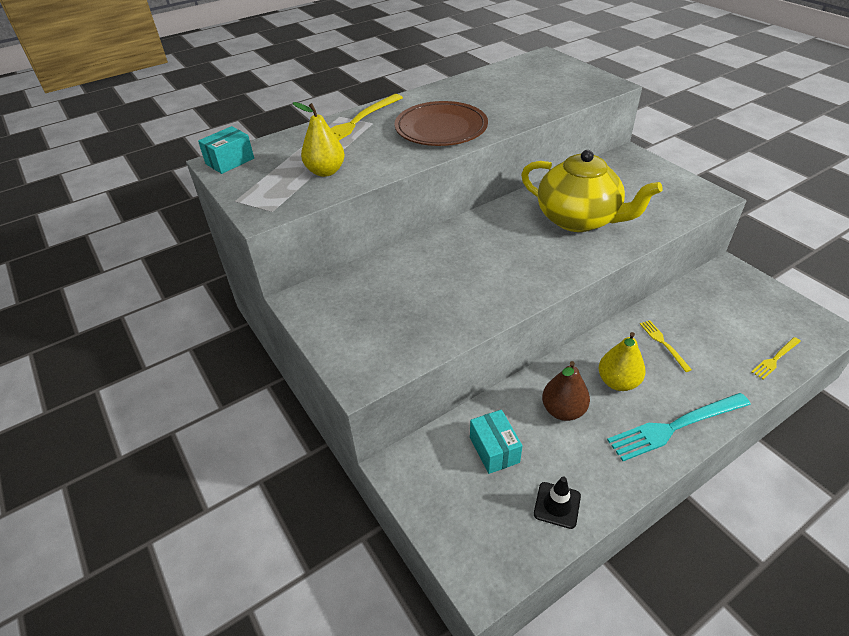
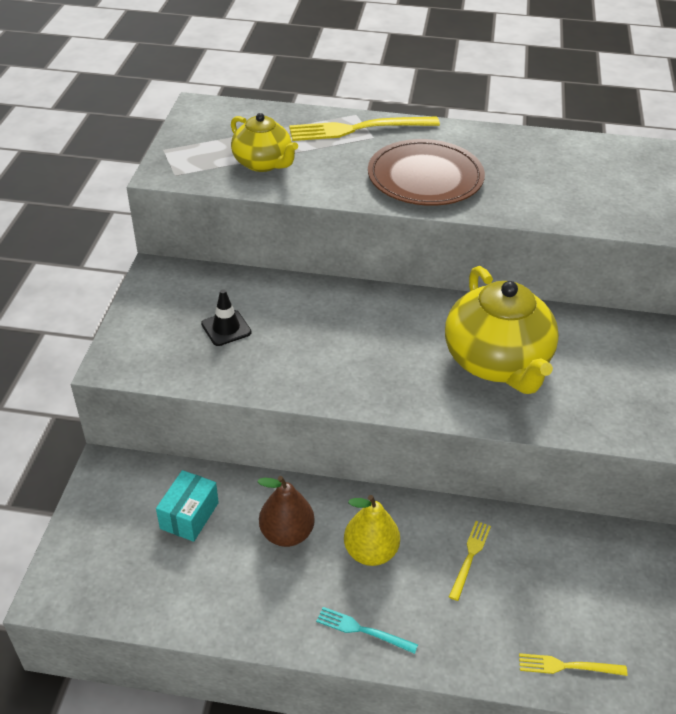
camera: 40 degrees right, 0 degrees up
(230, 161) = (209, 111): turquoise box -> none
(325, 171) = (263, 163): yellow pear -> yellow teapot
(557, 505) = (174, 596): black traffic cone -> black traffic cone (226, 328)
(675, 426) = (363, 630): turquoise fork -> turquoise fork, size x0.52

